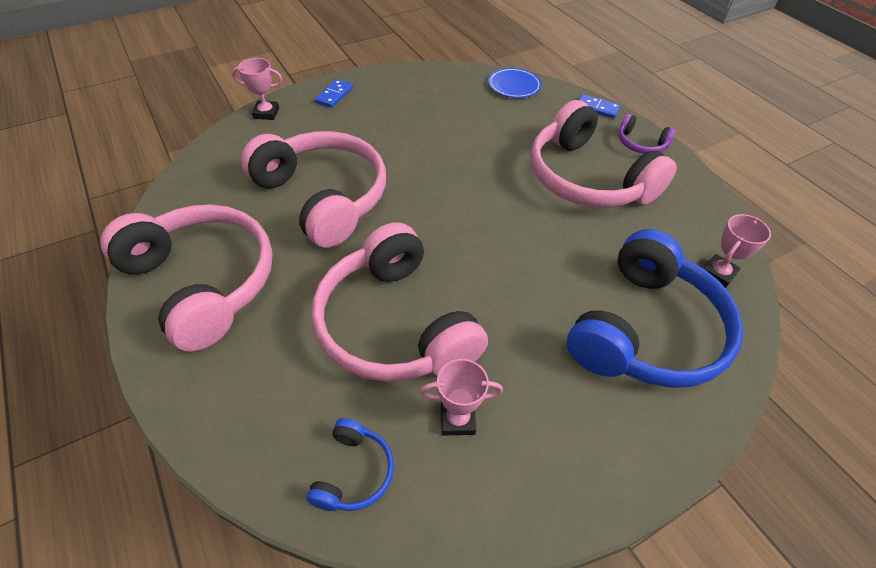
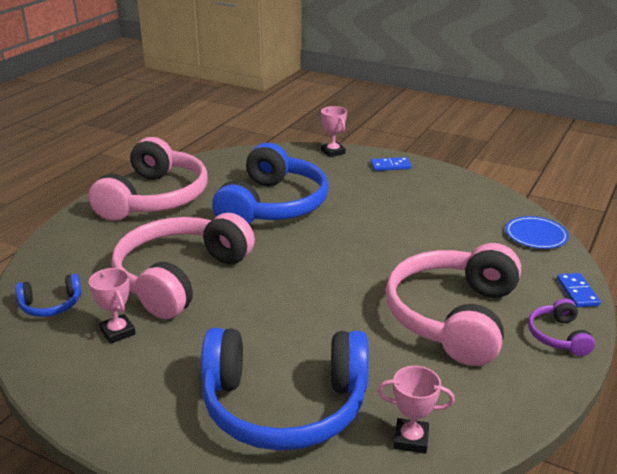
camera: 60 degrees right, 20 degrees down
(323, 197) = (273, 205): pink headphones -> blue headphones

